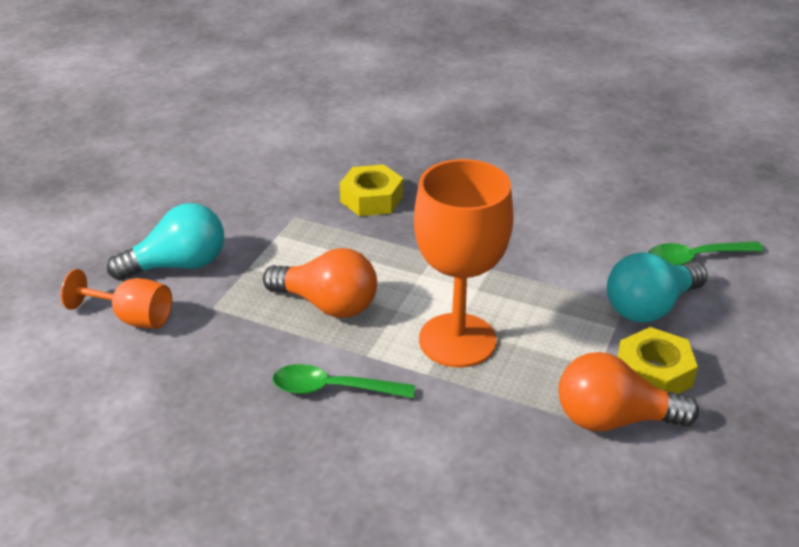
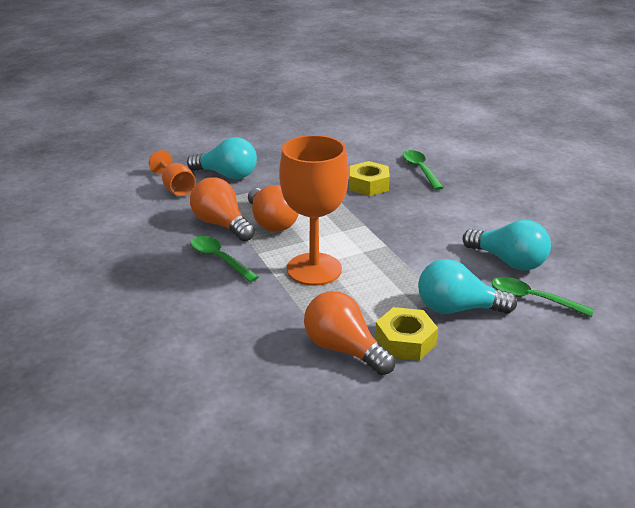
camera: 40 degrees right, 5 degrees down
(270, 340) = (221, 224): none -> orange light bulb
(402, 153) = (420, 170): none -> green spoon
(624, 226) = (508, 261): none -> turquoise light bulb

